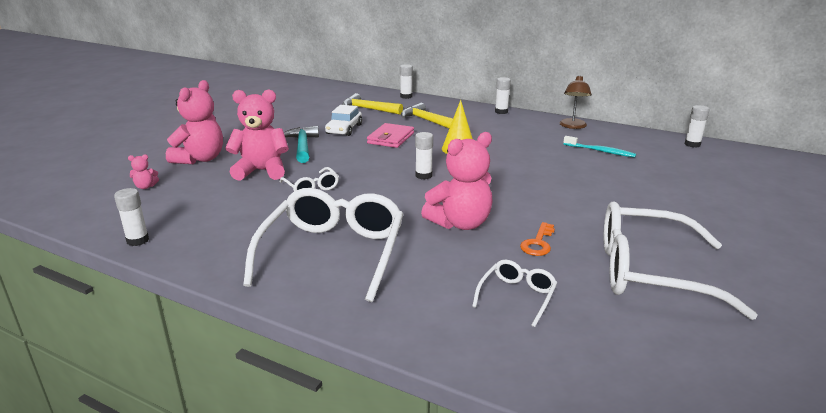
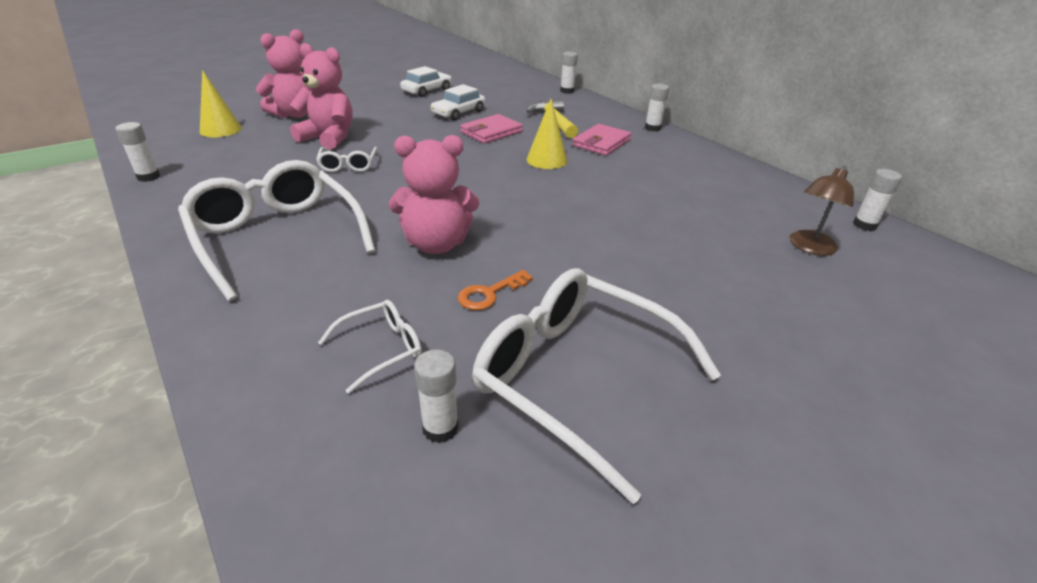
camera: 25 degrees right, 10 degrees up
(145, 187) = (221, 129): pink teddy bear -> yellow cone
(292, 117) = (427, 90): none -> white car
(302, 146) = (397, 122): turquoise hammer -> none
(333, 252) = (277, 237): white glasses -> white glasses turned 75 degrees counterclockwise
(368, 109) = (509, 97): yellow hammer -> none
(423, 175) = (470, 180): white glue stick -> white glue stick (440, 428)
(480, 129) = (601, 143): none -> pink wallet
(572, 126) = (720, 164): brown lamp -> brown lamp (809, 248)
(600, 151) = (717, 202): turquoise toothbrush -> none

